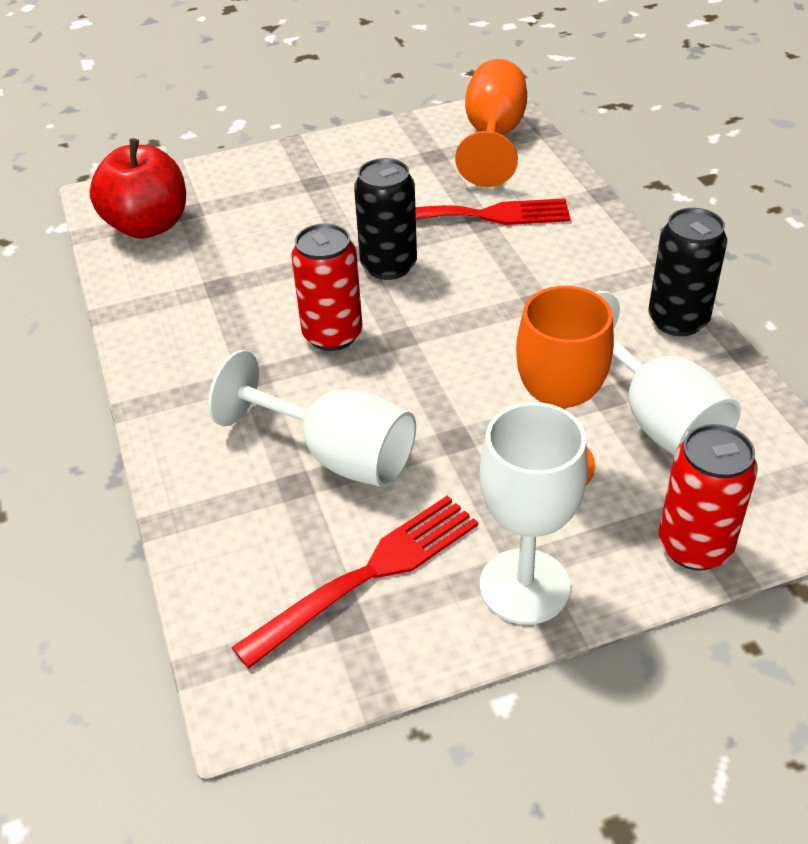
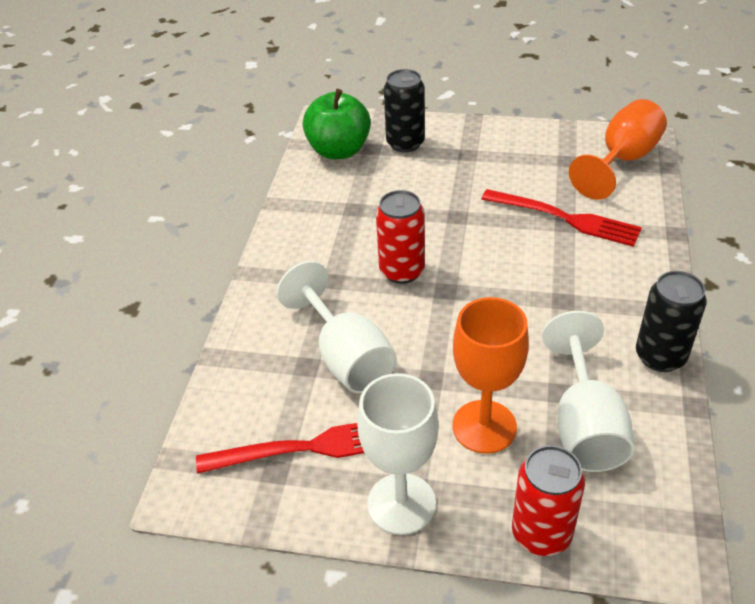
camera: 30 degrees right, 0 degrees up
(148, 226) = (339, 150): red apple -> green apple
(388, 266) = (474, 234): black can -> black can (405, 143)

